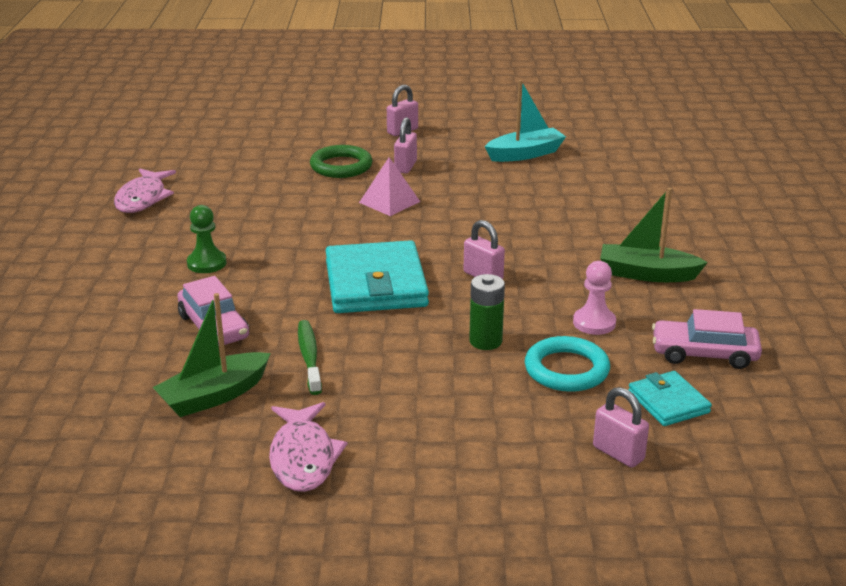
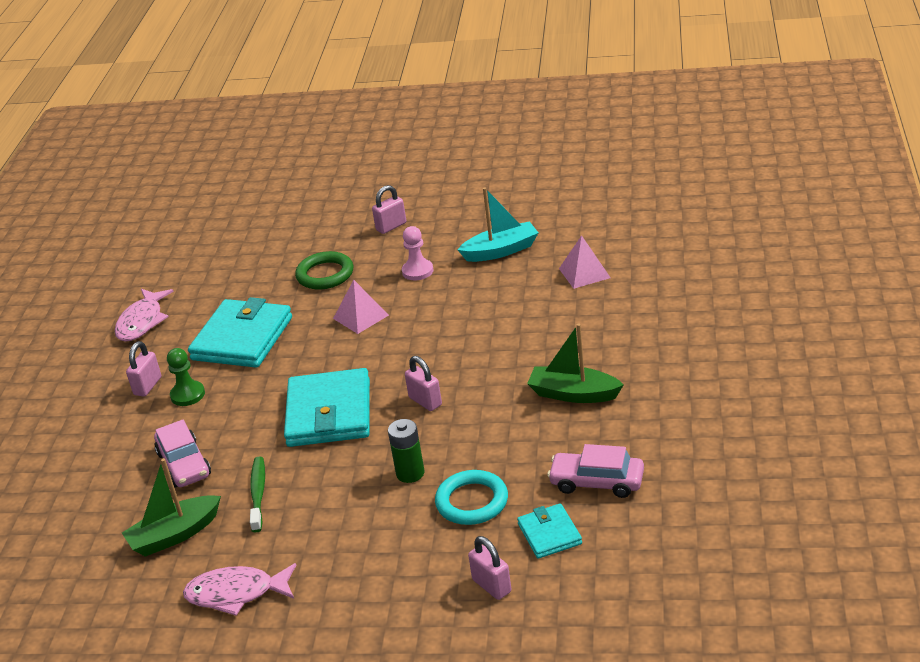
camera: 10 degrees right, 5 degrees up
(261, 216) = (242, 338): none -> turquoise wallet
(303, 457) = (236, 593): pink fish -> pink fish turned 90 degrees clockwise
(405, 167) = (384, 272): pink padlock -> pink padlock (147, 386)
(594, 323) = (510, 451): pink pawn -> pink pawn (417, 271)
(619, 174) = (584, 273): none -> pink pyramid

